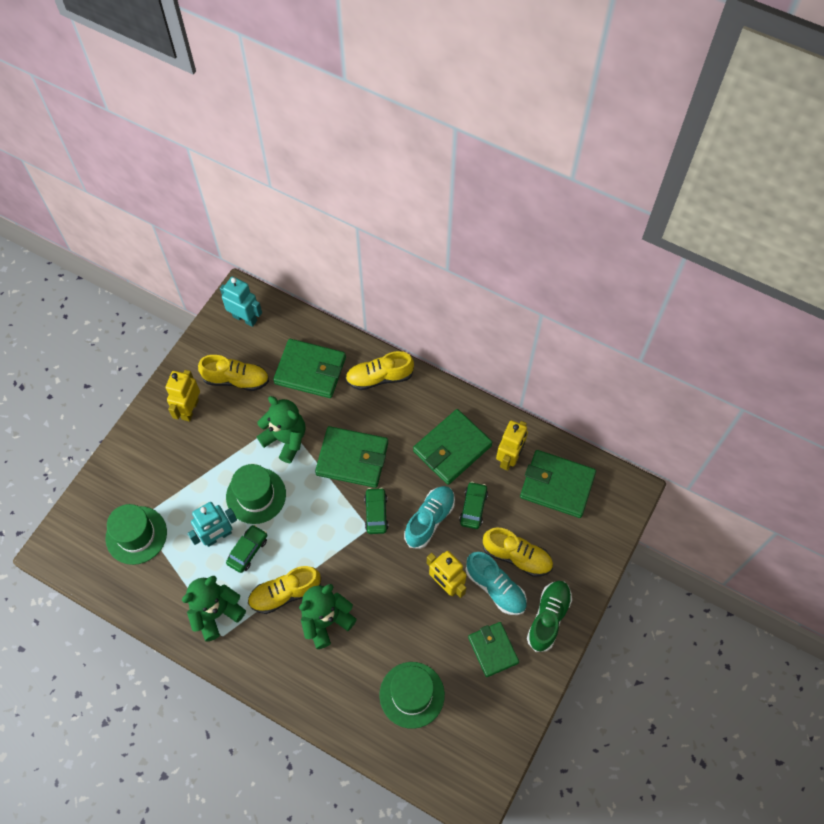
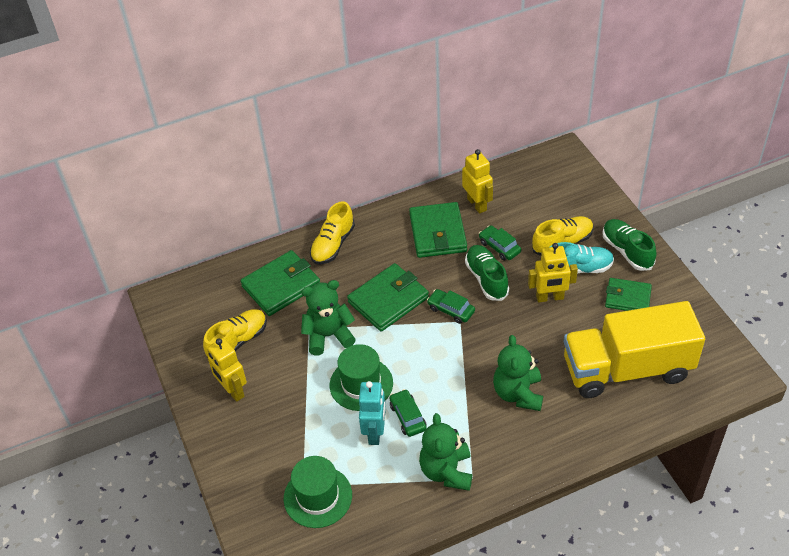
camera: 50 degrees left, 15 degrees down
(245, 318) = (186, 305): turquoise robot -> none
(285, 593) = (470, 410): yellow shoe -> none
(412, 694) = (627, 369): green hat -> yellow truck
(429, 520) = (486, 279): turquoise shoe -> green shoe
(557, 485) = (524, 189): green wallet -> none

